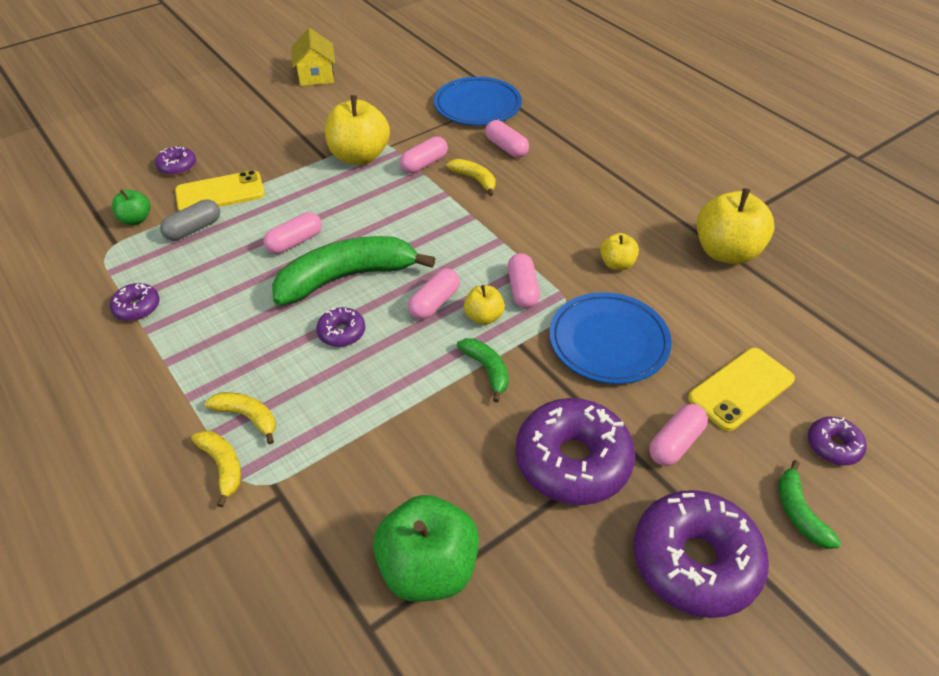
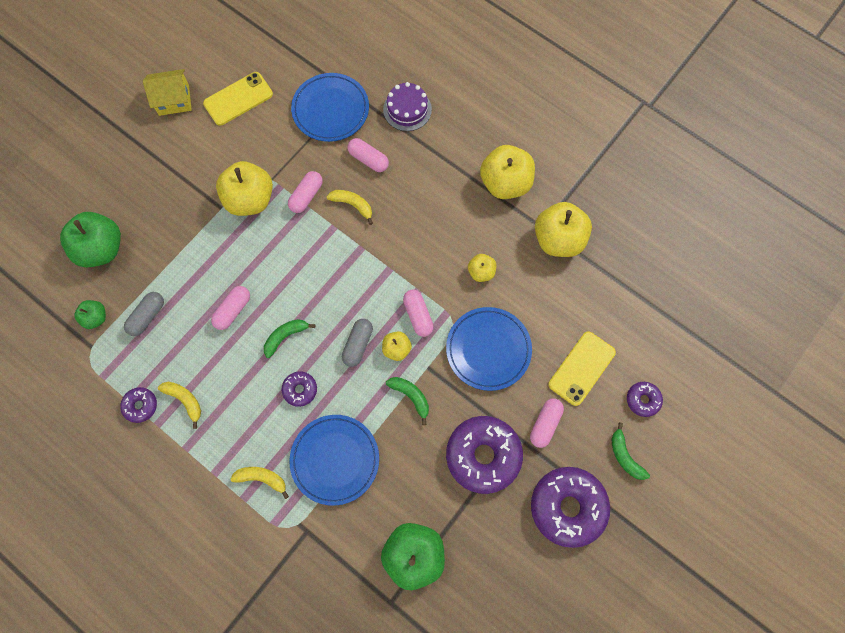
camera: 15 degrees left, 25 degrees up
(177, 166) = (101, 249): purple donut -> green apple
(220, 193) = (151, 271): yellow phone -> yellow phone (238, 99)
(223, 466) = (261, 520): yellow banana -> yellow banana (185, 400)
(316, 75) = (174, 100): yellow house -> yellow house turned 75 degrees counterclockwise
(346, 277) = (285, 336): green banana -> green banana, size x0.47
(356, 418) = (335, 460): none -> blue plate
(434, 303) = (358, 345): pink capsule -> grey capsule
(563, 118) = (407, 109): none -> purple cake
(665, 192) = (505, 183): none -> yellow apple

